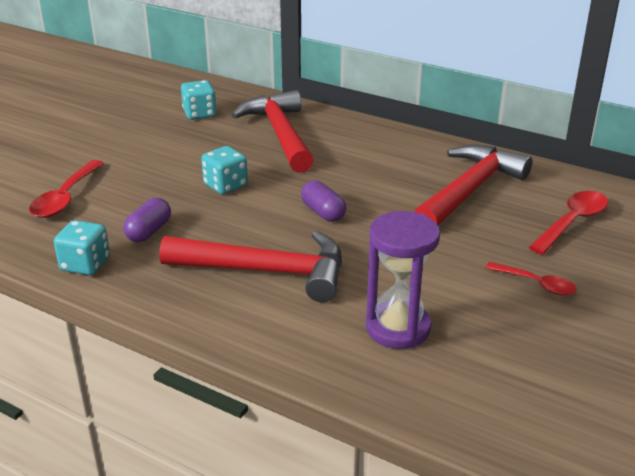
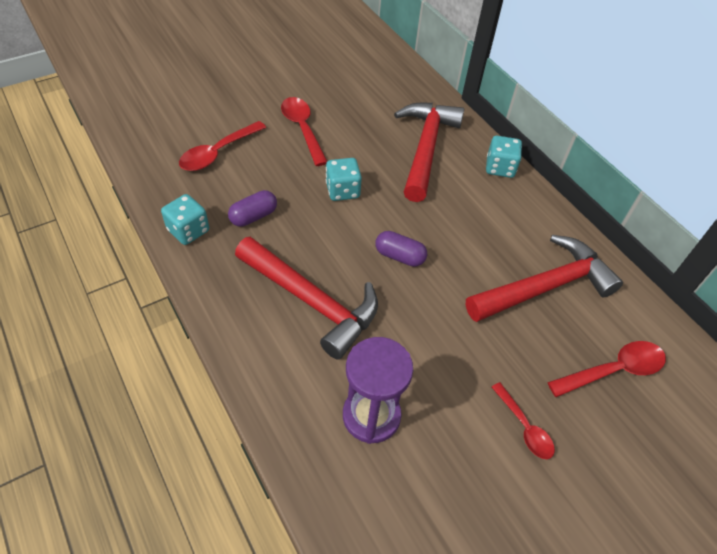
camera: 25 degrees right, 20 degrees up
(143, 155) = (302, 129): none -> red spoon
(199, 114) = (375, 98): turquoise dice -> turquoise dice (500, 168)
(323, 212) = (399, 256): purple capsule -> purple capsule turned 60 degrees counterclockwise

